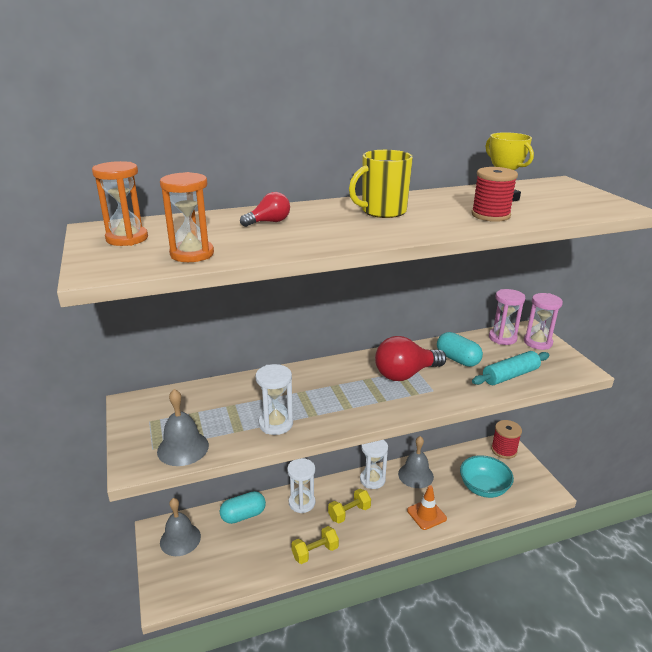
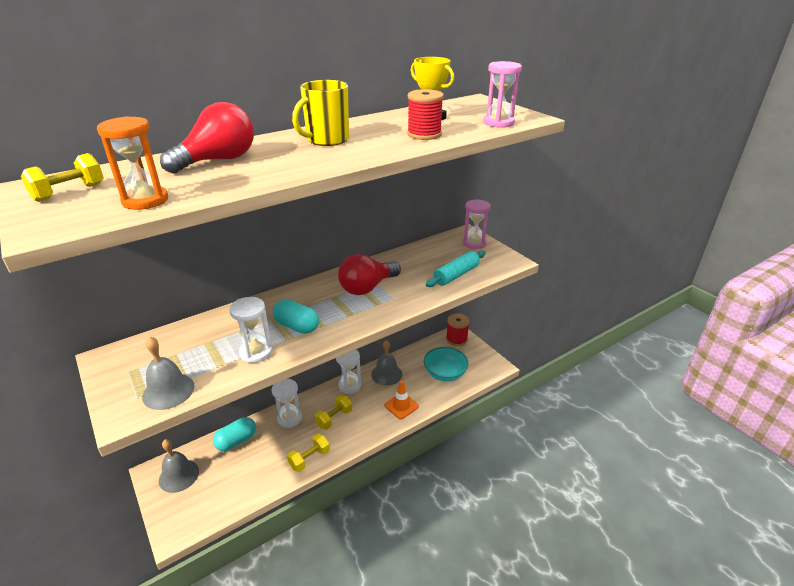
camera: 15 degrees left, 5 degrees up
(127, 238) = (69, 192): orange hourglass -> yellow dumbbell
(269, 222) = (218, 160): red light bulb -> red light bulb, size x1.86
(457, 359) = (410, 267): turquoise capsule -> turquoise capsule (297, 326)
(502, 338) = (444, 243): pink hourglass -> pink hourglass (498, 123)

